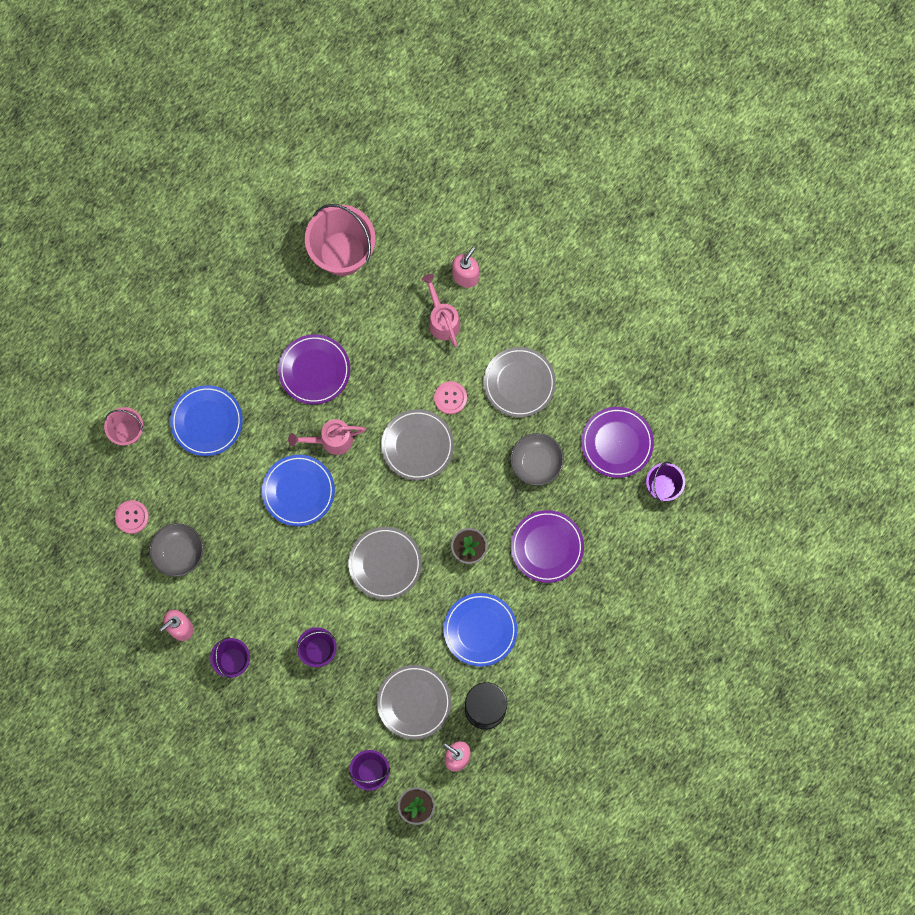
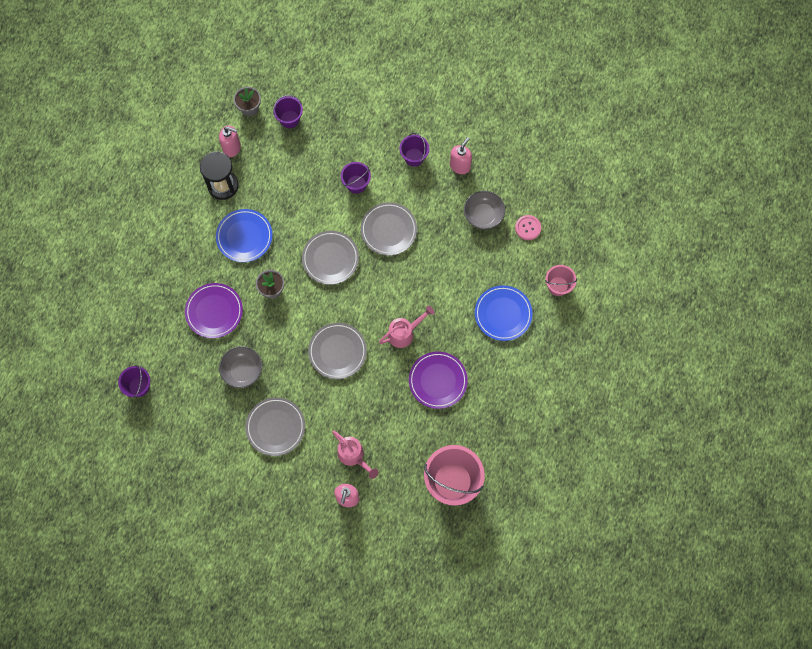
camera: 160 degrees right, 5 degrees down
(298, 491) = (414, 287): blue plate -> none
(414, 702) = (275, 173): grey plate -> grey plate (388, 230)
(450, 398) = (325, 396): pink button -> none
(617, 443) = (184, 407): purple plate -> none

